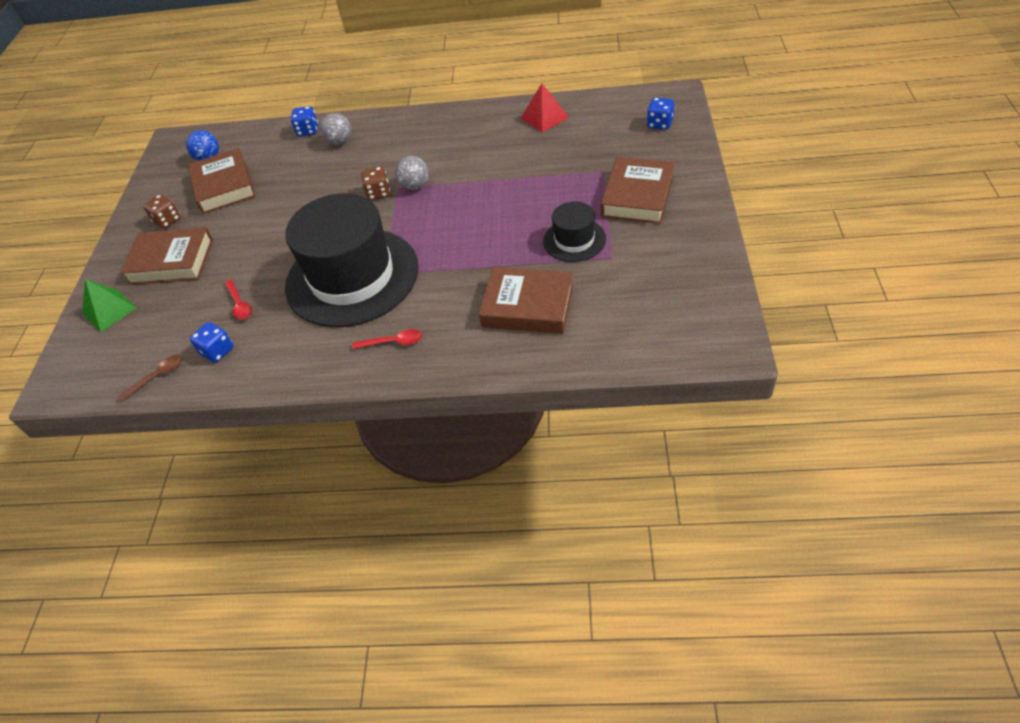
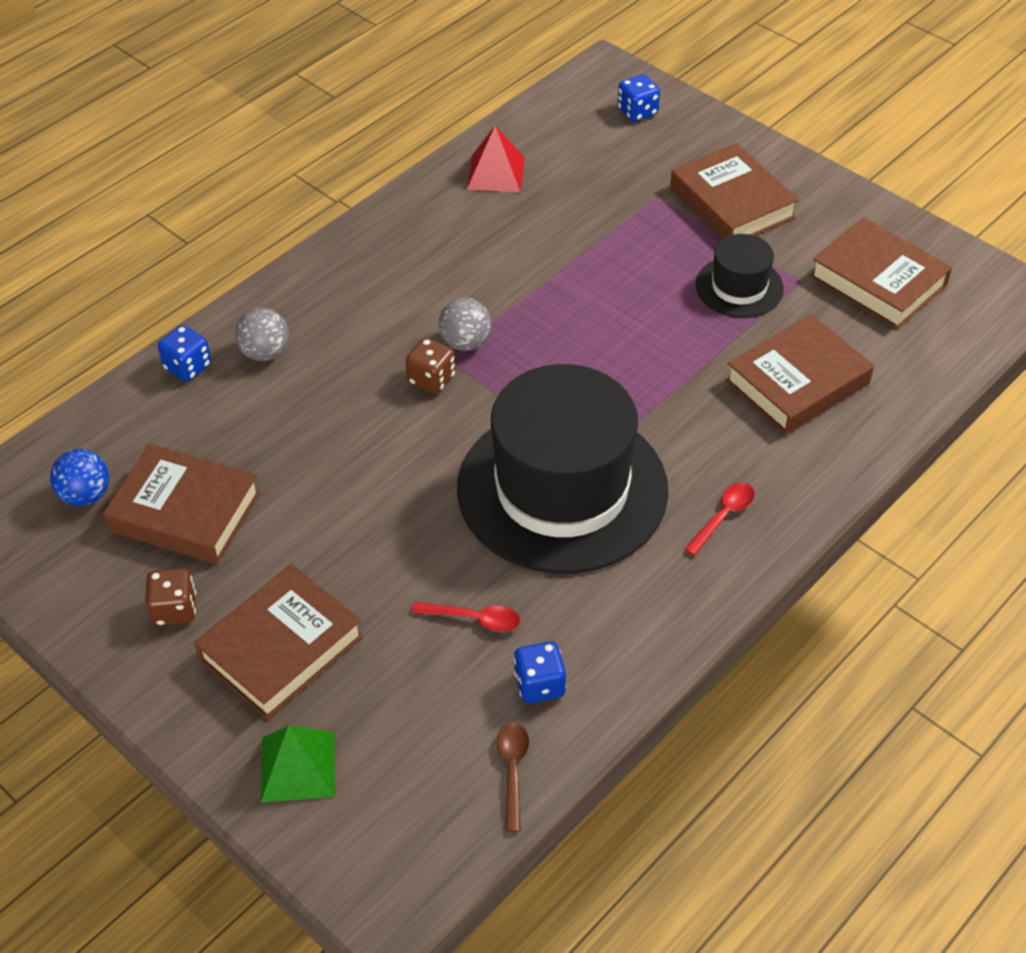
camera: 55 degrees left, 0 degrees up
(654, 285) = (878, 281): none -> brown book

